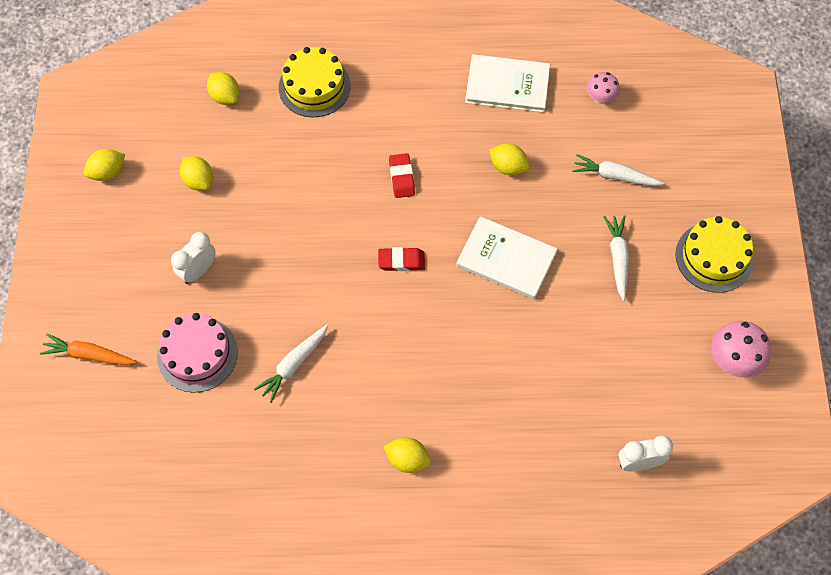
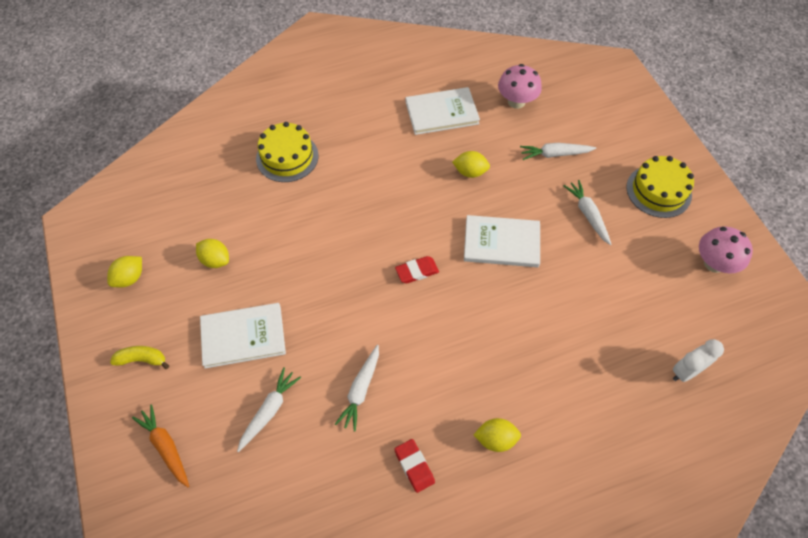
camera: 20 degrees left, 5 degrees down
(89, 355) = (166, 447): orange carrot -> orange carrot turned 60 degrees clockwise
(93, 261) = (142, 359): none -> yellow banana
(197, 354) = (269, 411): pink cake -> white carrot
(198, 271) = (243, 336): white clock -> white book
(225, 96) = (214, 186): yellow lemon -> none
(401, 177) = (388, 205): red eraser -> red eraser (414, 466)
(600, 97) = (516, 102): pink mushroom -> pink mushroom, size x1.57

